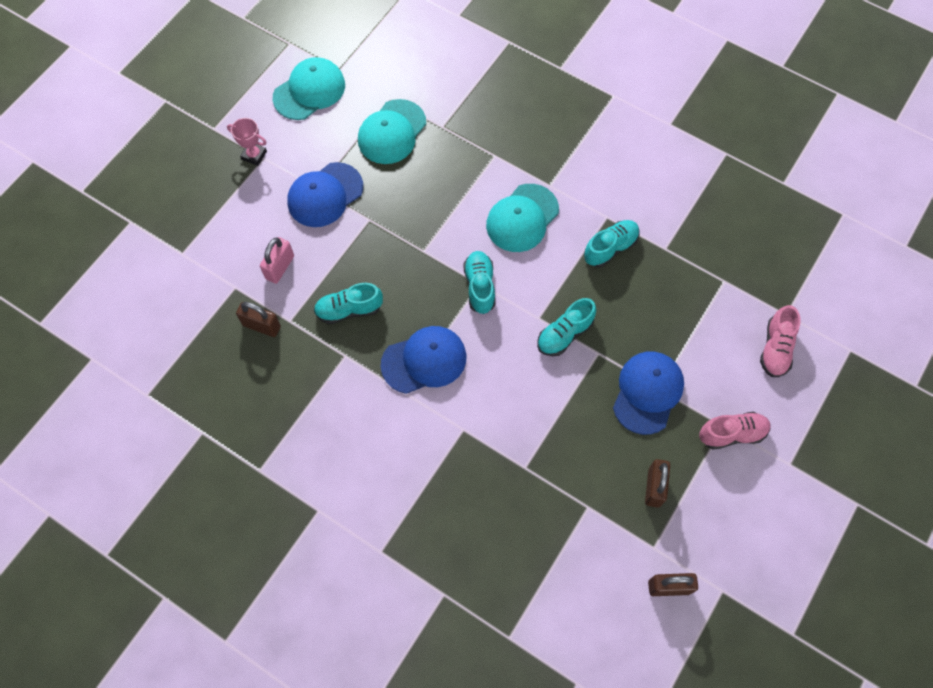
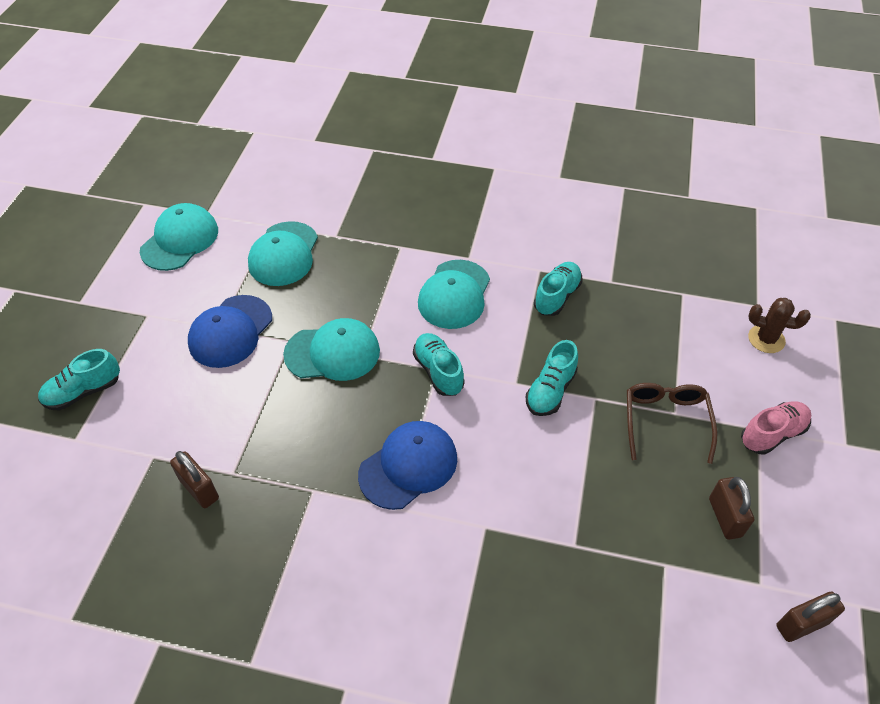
camera: 20 degrees left, 15 degrees down
(254, 155) = (135, 315): pink trophy -> none
(262, 326) = (199, 489): brown padlock -> brown padlock turned 45 degrees clockwise
(280, 267) = (202, 419): pink padlock -> none
(349, 310) = (300, 439): turquoise shoe -> turquoise shoe (83, 391)
(400, 241) = (332, 353): none -> turquoise cap
(647, 392) = (665, 421): blue cap -> brown glasses
(775, 348) = (766, 339): pink shoe -> brown cactus

